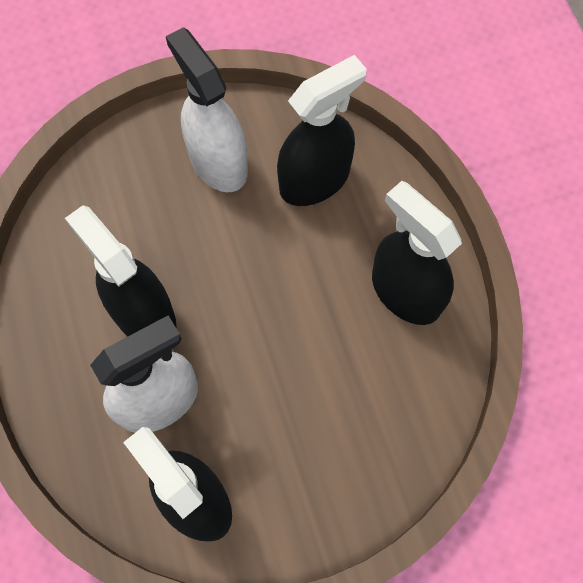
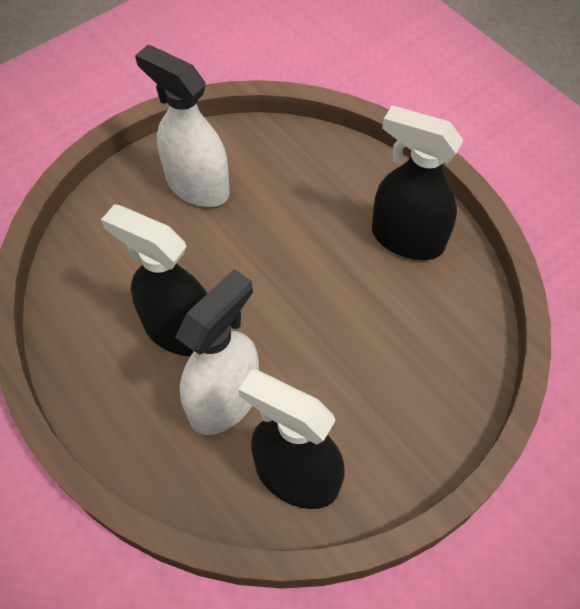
camera: 20 degrees left, 10 degrees down
(315, 180) = (289, 175): black spray bottle -> none

